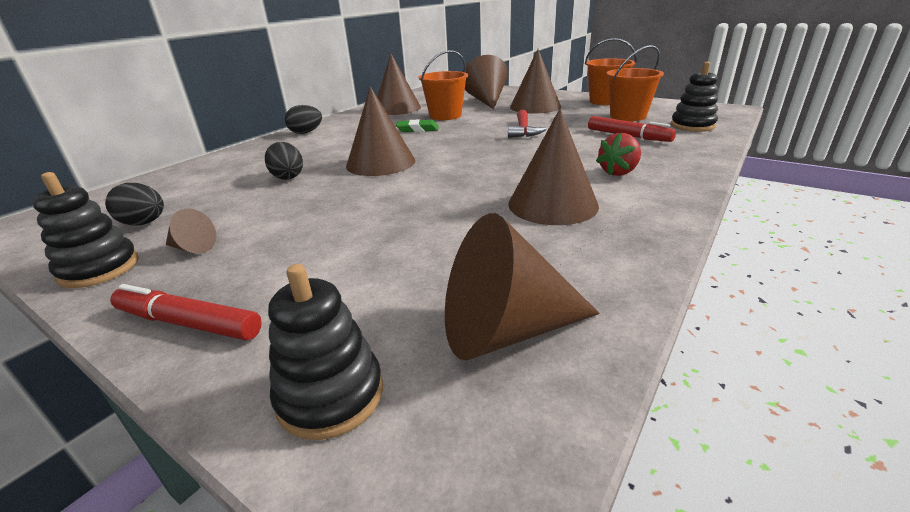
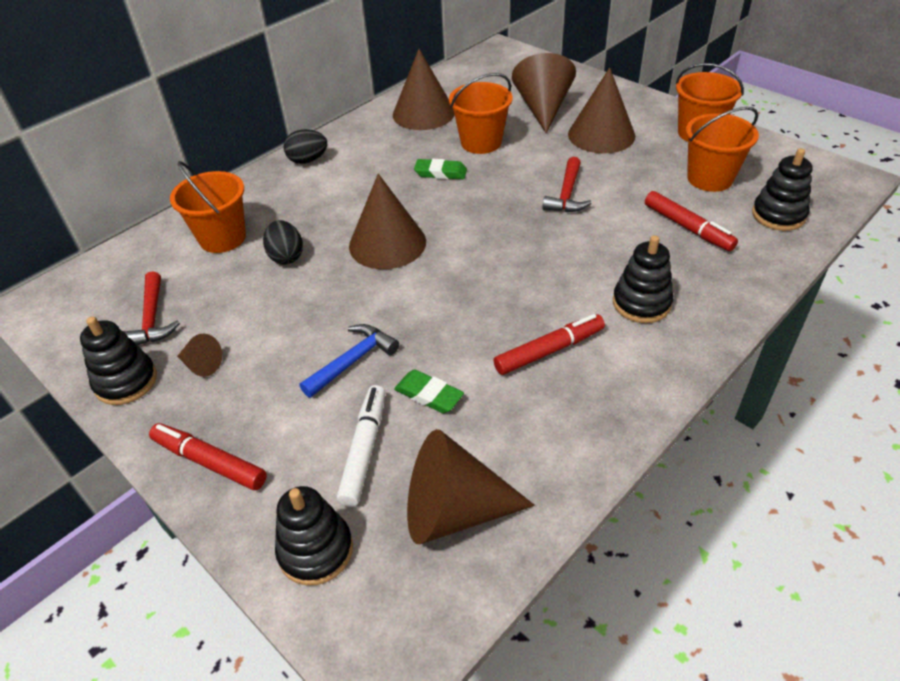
camera: 10 degrees right, 15 degrees up
(144, 223) = (152, 319): black egg -> red hammer
(227, 172) = (222, 238): none -> orange bucket
(359, 229) = (353, 361): none -> blue hammer
(382, 290) = (364, 449): none -> white marker
(444, 243) = (429, 395): none -> green eraser
(552, 204) = (549, 351): brown cone -> red marker
(618, 172) = (641, 303): red strawberry -> black stacking toy

